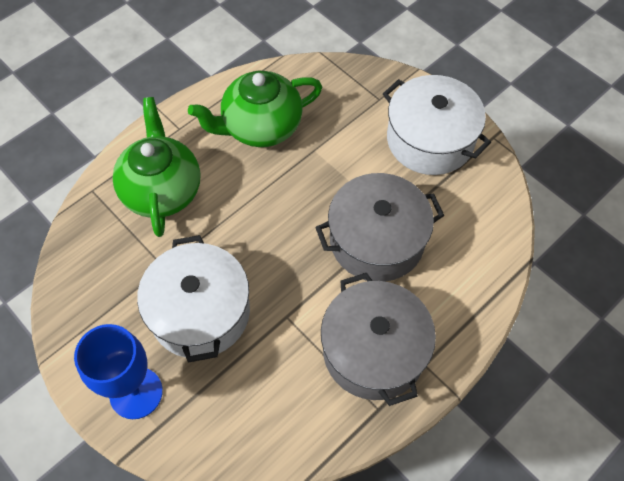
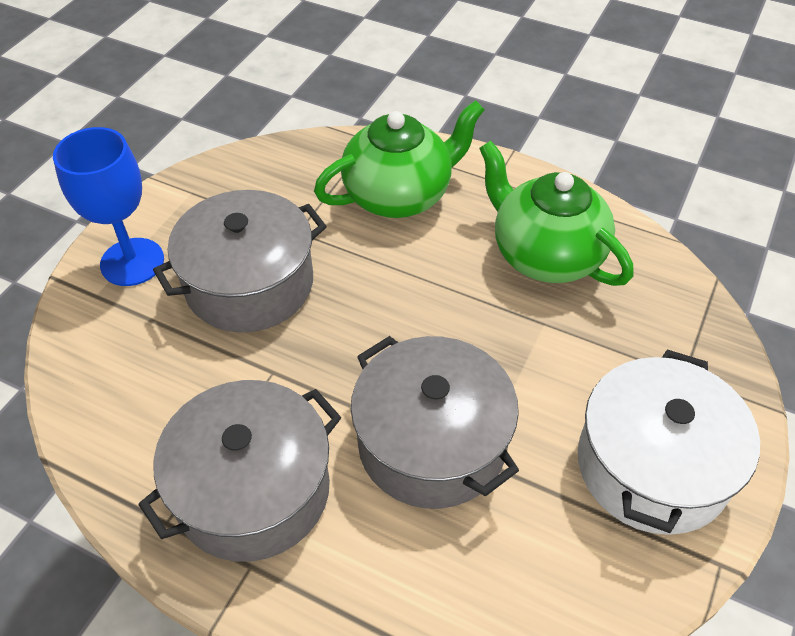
camera: 70 degrees right, 10 degrees down
(200, 312) = (249, 284): white pot -> grey pot

